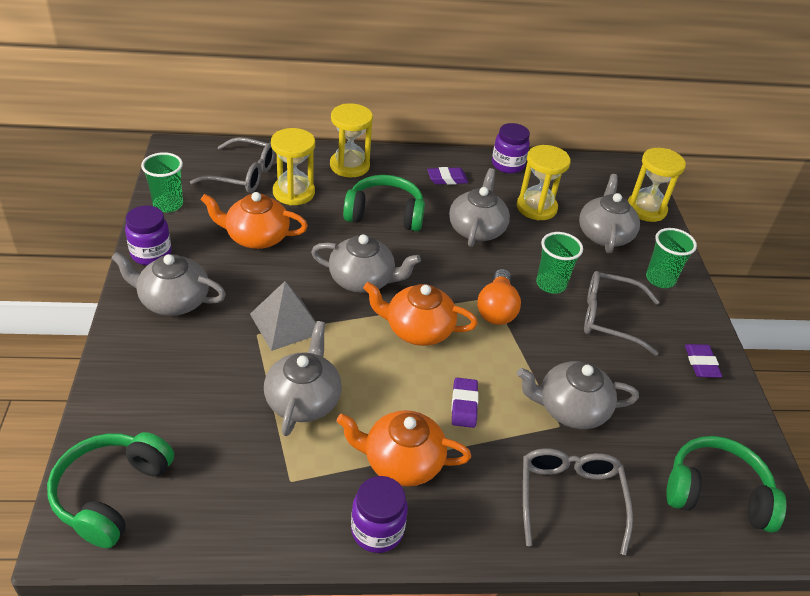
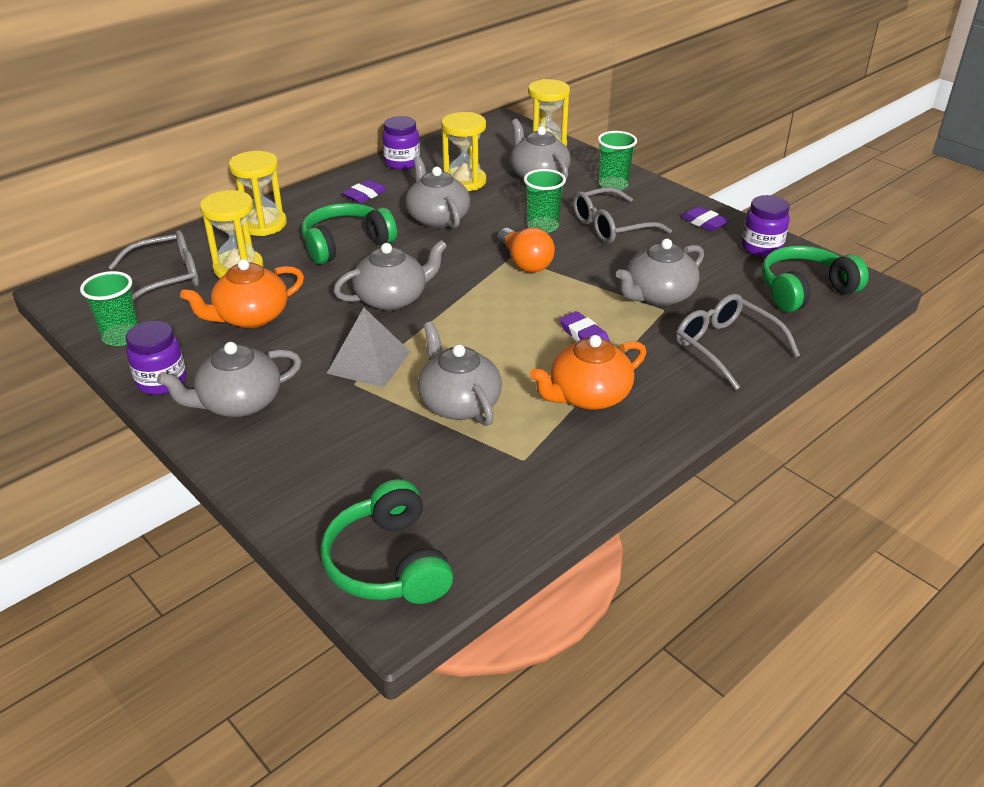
camera: 35 degrees left, 5 degrees down
(377, 530) = (629, 447): purple jar -> purple jar (761, 247)
(418, 329) = (484, 307): orange teapot -> none

